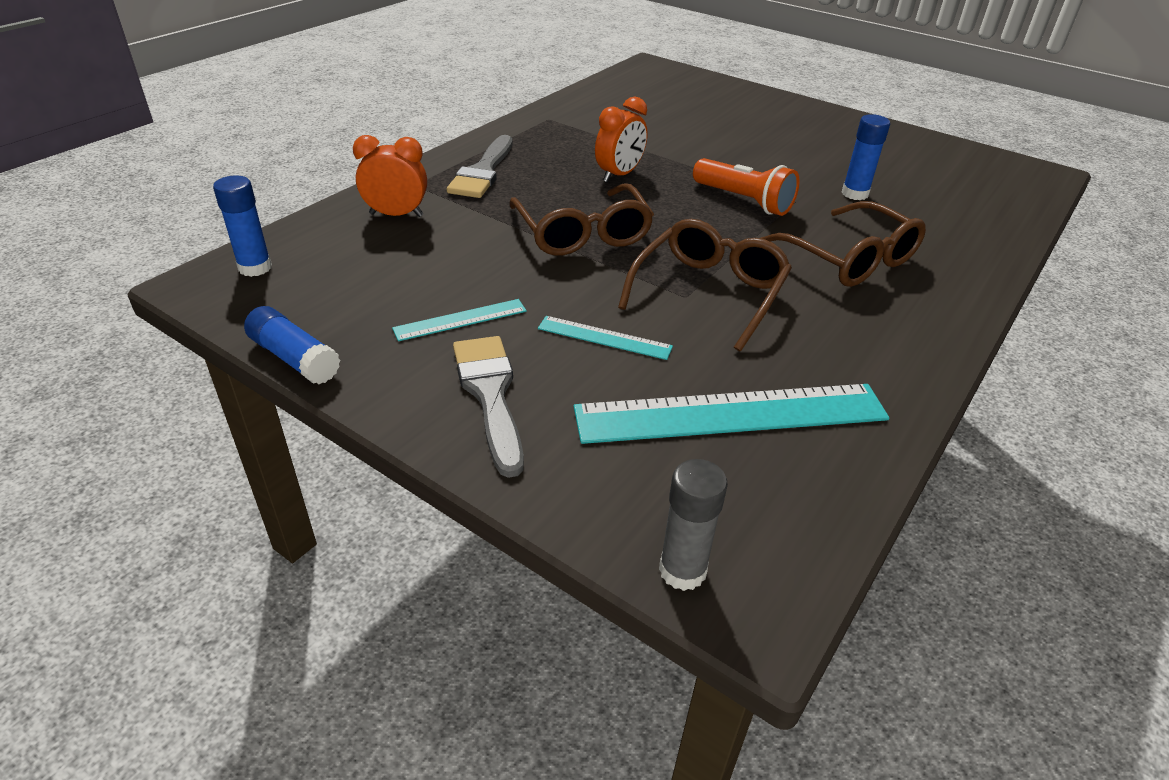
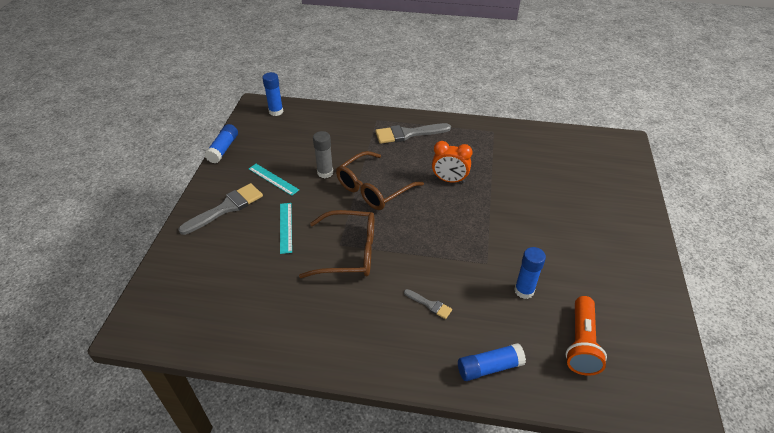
camera: 65 degrees right, 5 degrees up
(396, 215) = (344, 126): orange clock -> none
(682, 570) = (145, 299): grey glue stick -> grey glue stick (325, 173)
(731, 414) = (249, 288): turquoise ruler -> none
(744, 201) = (464, 239): orange flashlight -> orange flashlight (581, 343)
(849, 259) = (430, 305): brown glasses -> grey brush
(966, 251) = (489, 367): none -> blue glue stick

